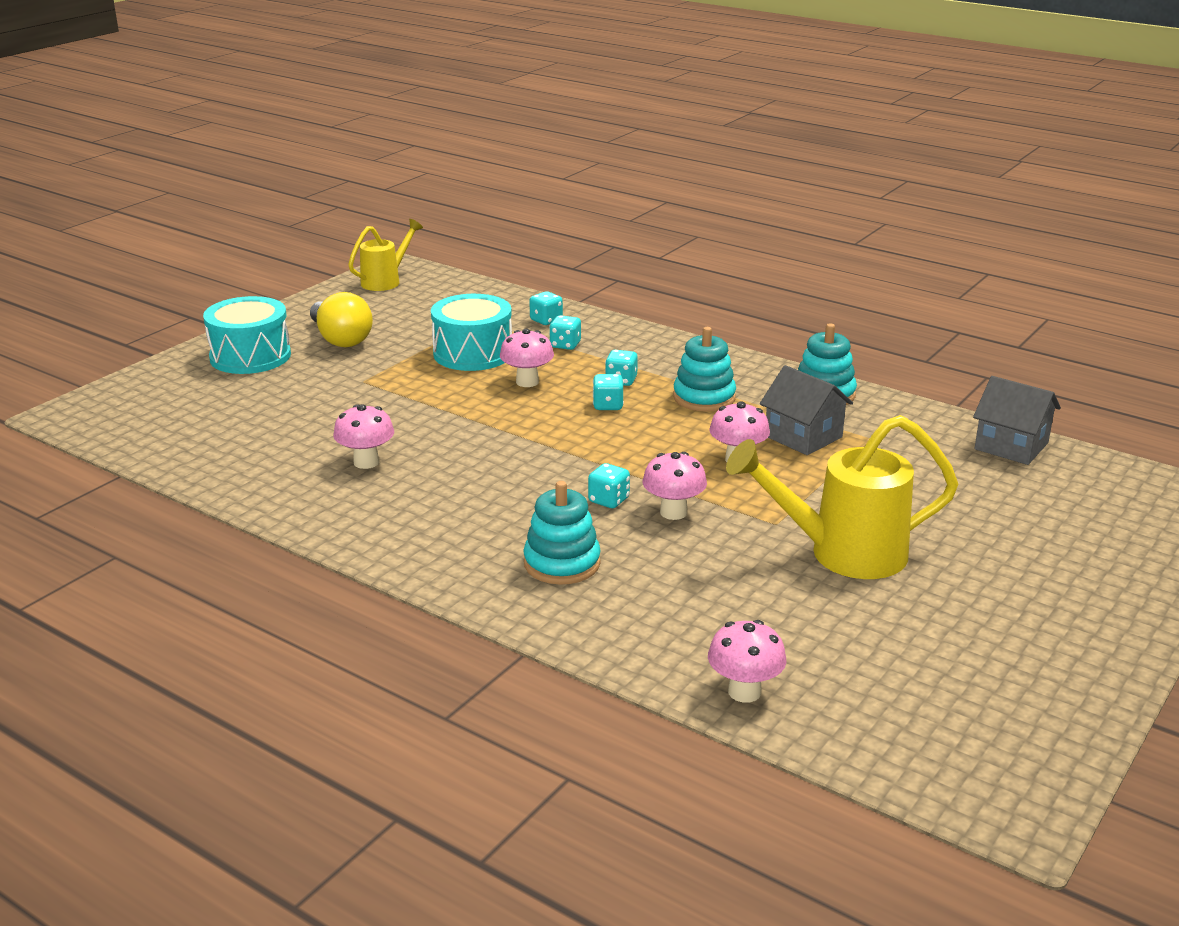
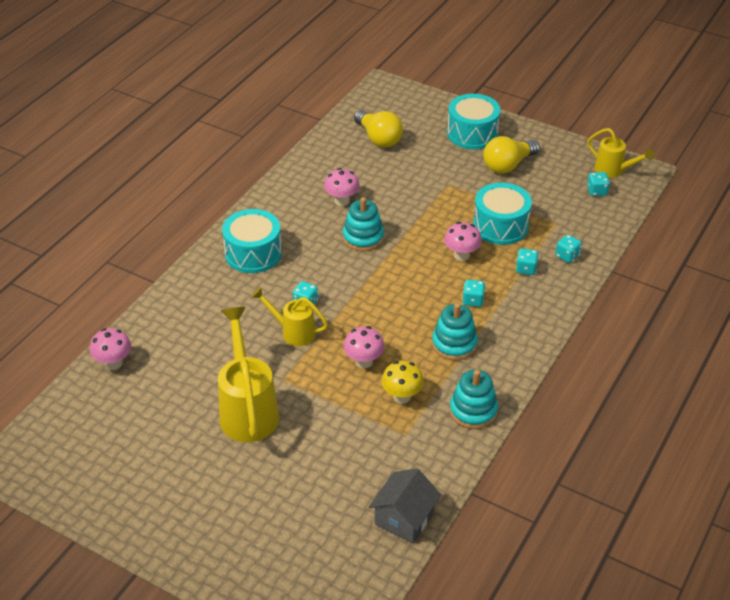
camera: 85 degrees right, 15 degrees up
(216, 425) = (379, 138): none -> yellow light bulb
(475, 545) = (253, 253): none -> turquoise drum
(562, 563) = (235, 288): turquoise stacking toy -> turquoise stacking toy (363, 238)
(608, 405) = (433, 296): turquoise dice -> turquoise dice (597, 191)
(673, 512) = (293, 332): pink mushroom -> yellow watering can
(803, 437) = (402, 396): grey house -> yellow mushroom

